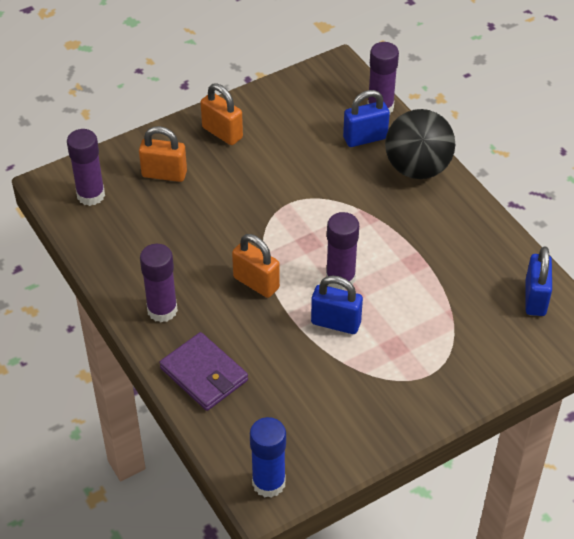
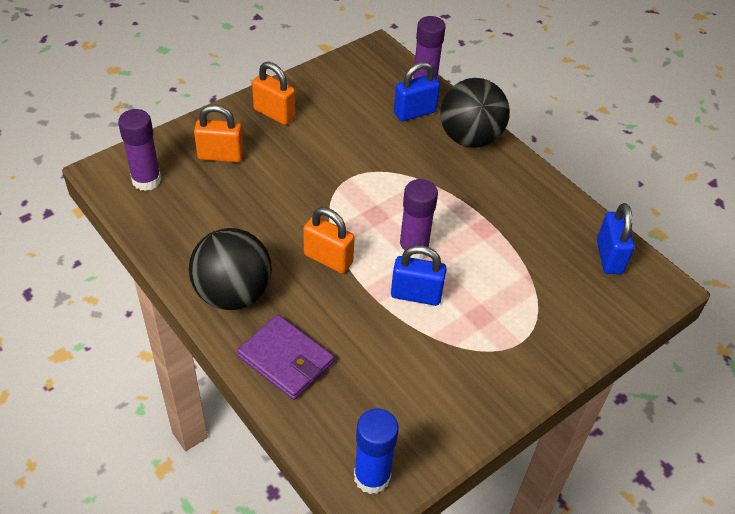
camera: 10 degrees left, 0 degrees up
(162, 310) = (233, 294): purple glue stick -> black ball

